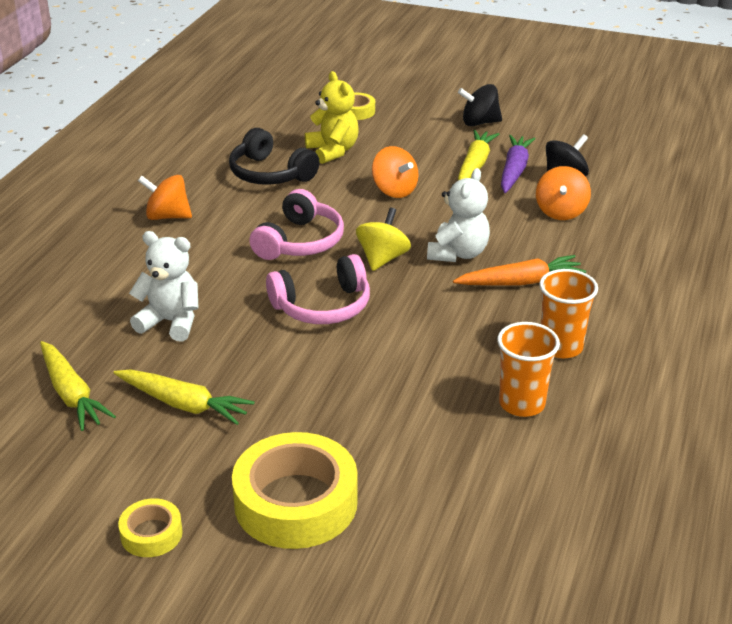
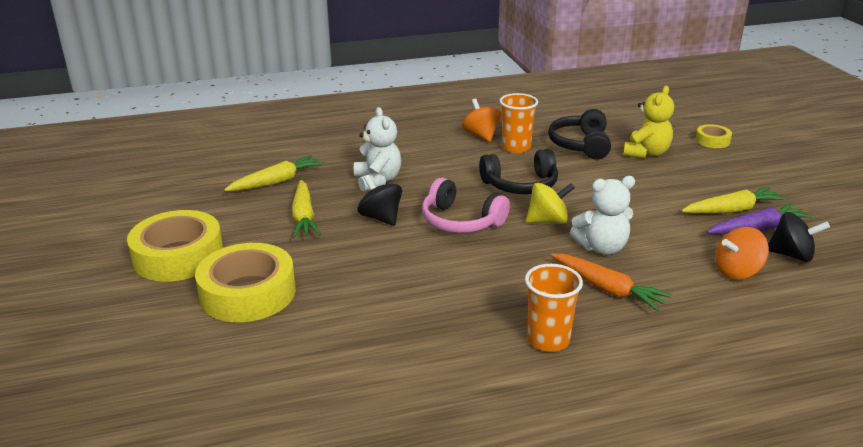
camera: 55 degrees right, 5 degrees down
(72, 394) = (277, 181): yellow carrot -> yellow carrot turned 150 degrees counterclockwise
(151, 534) = (178, 256): yellow tape -> yellow tape, size x2.07
(300, 242) = (520, 185): pink headphones -> black headphones
(394, 190) = (639, 193): orange spinning top -> none
(479, 123) = (795, 189): black spinning top -> black spinning top (381, 218)
(522, 404) = (451, 347): orange cup -> orange cup (516, 147)

